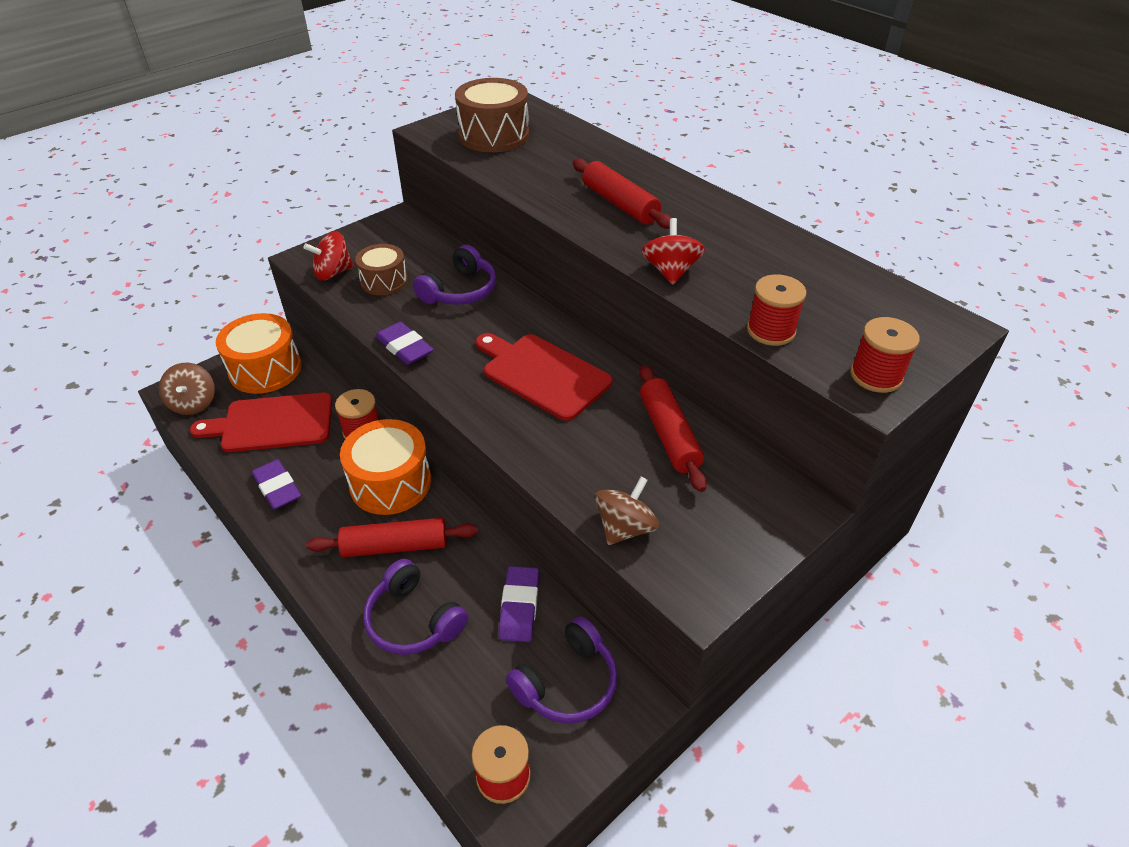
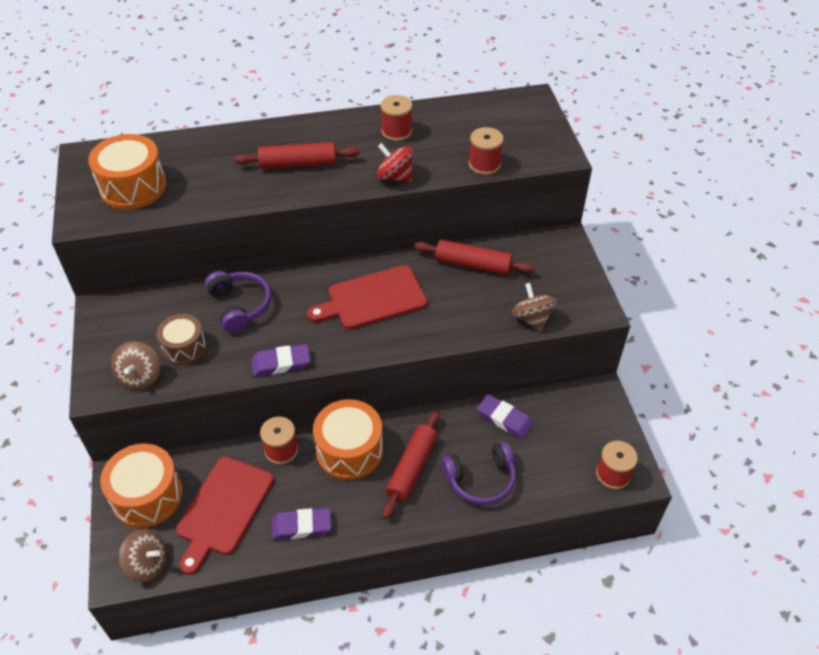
camera: 60 degrees left, 5 degrees up
(333, 273) = (140, 377): red spinning top -> brown spinning top
(494, 135) = (133, 187): brown drum -> orange drum
(567, 682) = (570, 418): purple headphones -> none
(876, 375) = (549, 147): red spool -> red spool (396, 131)

